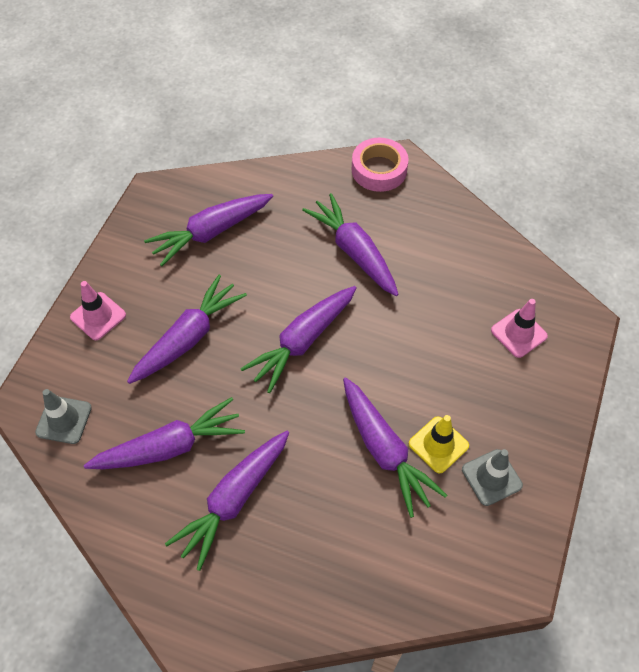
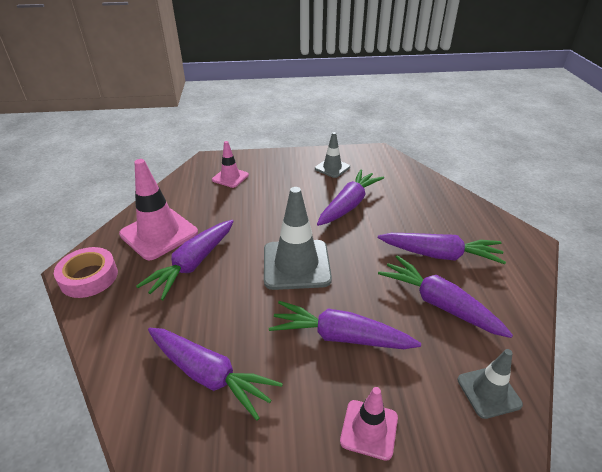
camera: 115 degrees left, 20 degrees down
(302, 341) = (296, 264): purple carrot -> grey traffic cone
(423, 233) = (159, 233): none -> pink traffic cone
(438, 445) = (328, 188): yellow traffic cone -> none

